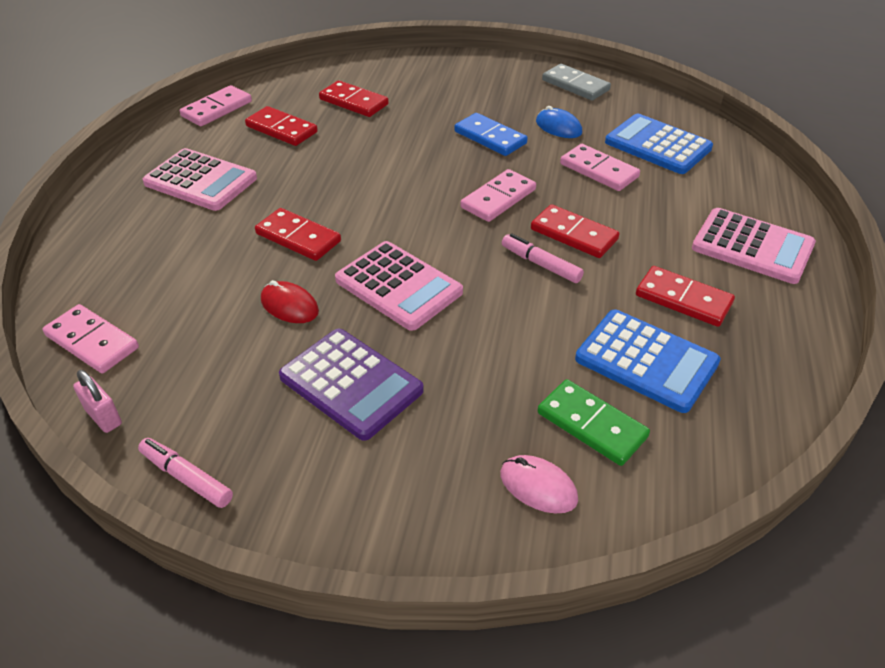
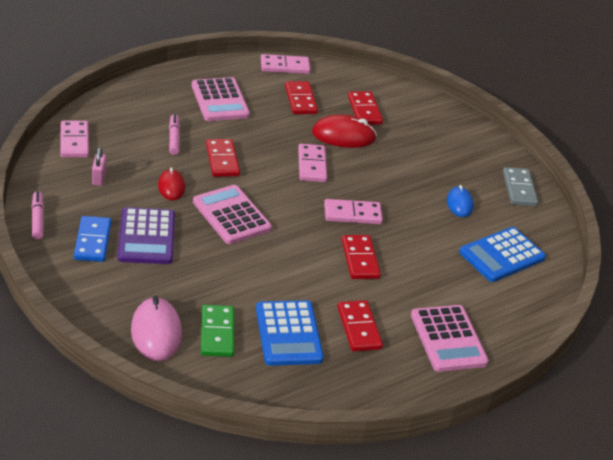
camera: 40 degrees right, 5 degrees down
(103, 417) = (40, 174): pink padlock -> pink padlock (99, 178)
(373, 135) = (343, 135): none -> red mouse
(398, 286) = (231, 215): pink calculator -> pink calculator turned 150 degrees clockwise
(490, 137) = (407, 181): blue domino -> blue domino (93, 241)
(538, 487) = (156, 332): pink mouse -> pink mouse, size x1.60
(541, 264) = (316, 258): pink marker -> pink marker (174, 138)
(598, 170) = (437, 241): pink domino -> pink domino (312, 165)
(658, 145) = (502, 255): blue calculator -> blue calculator turned 120 degrees counterclockwise

